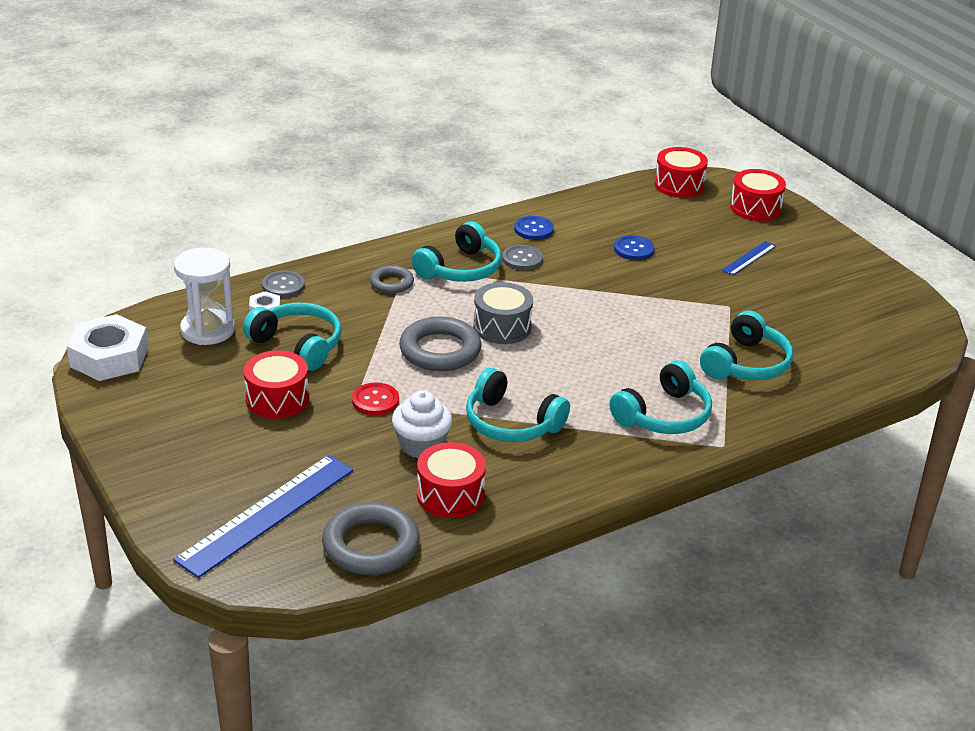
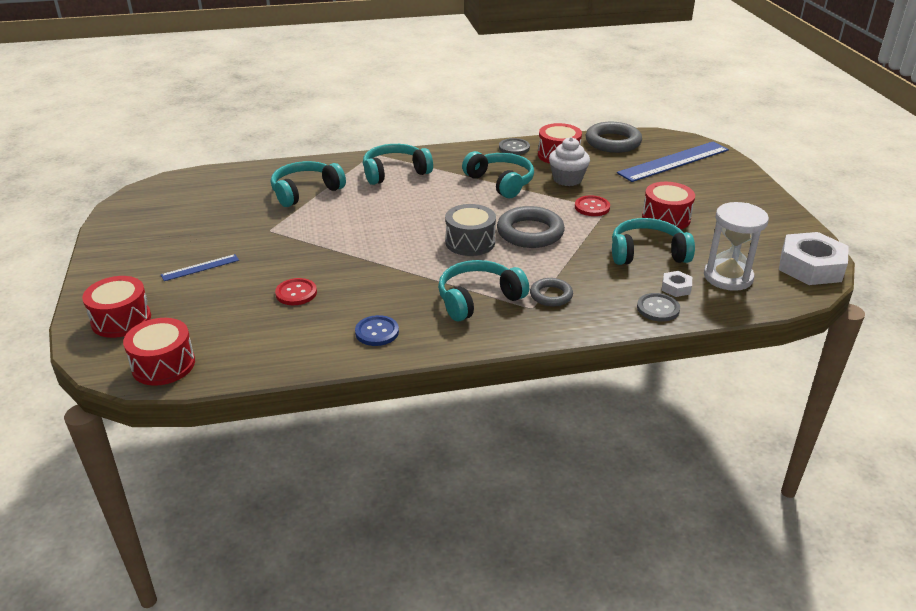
camera: 160 degrees left, 0 degrees up
(298, 345) = (647, 253): turquoise headphones -> turquoise headphones turned 120 degrees clockwise
(522, 259) = (412, 300): grey button -> grey button (514, 148)
(633, 249) = (296, 293): blue button -> red button

